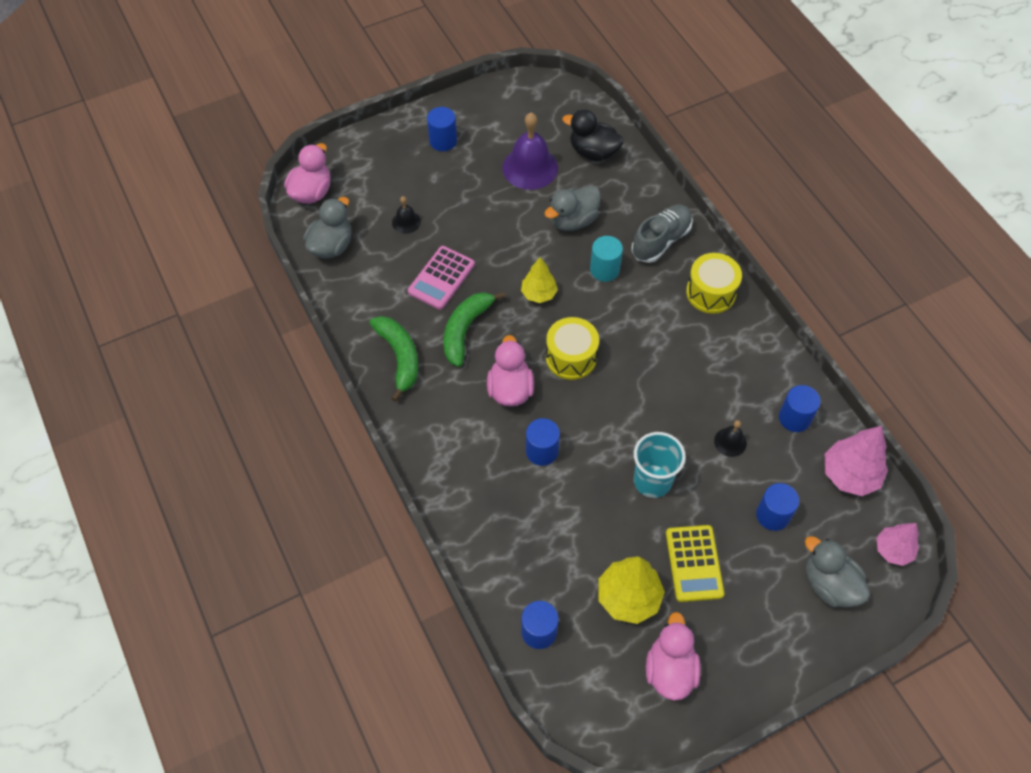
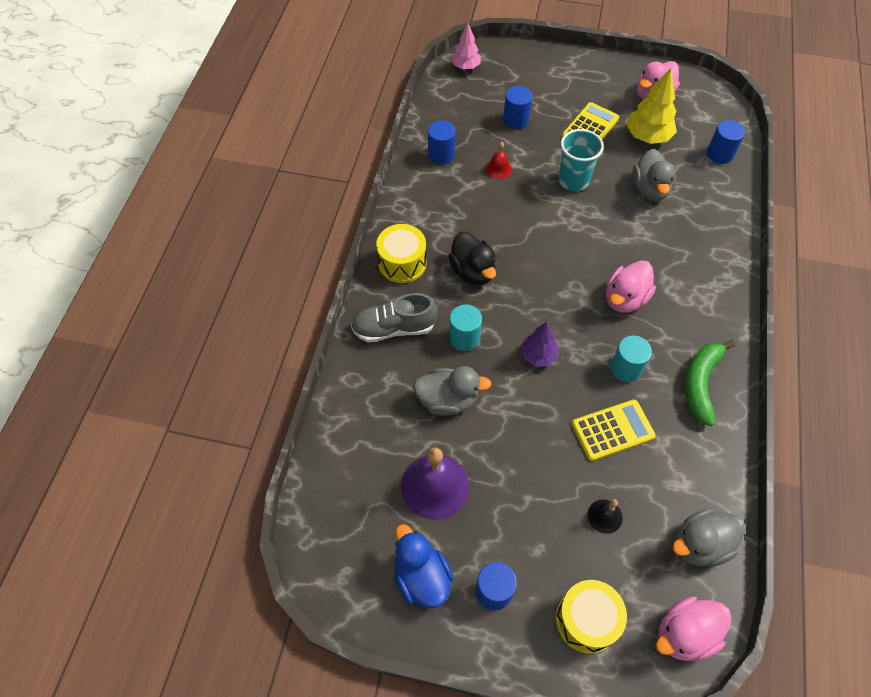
camera: 140 degrees left, 0 degrees up
(441, 278) = (612, 430): pink calculator -> yellow calculator
(465, 330) = (626, 368): green banana -> turquoise cylinder
(491, 121) = (421, 577): none -> blue duck
(538, 294) = (538, 356): yellow tree -> purple tree
(542, 451) = (635, 244): blue cylinder -> none
(571, 357) = (557, 290): yellow drum -> yellow drum (586, 620)
(593, 152) = (360, 456): black duck -> black duck (473, 271)
(730, 442) = (498, 168): black bell -> red bell
(829, 584) = (520, 75): grey duck -> grey duck (650, 189)
(849, 475) = (445, 109): pink tree -> none

